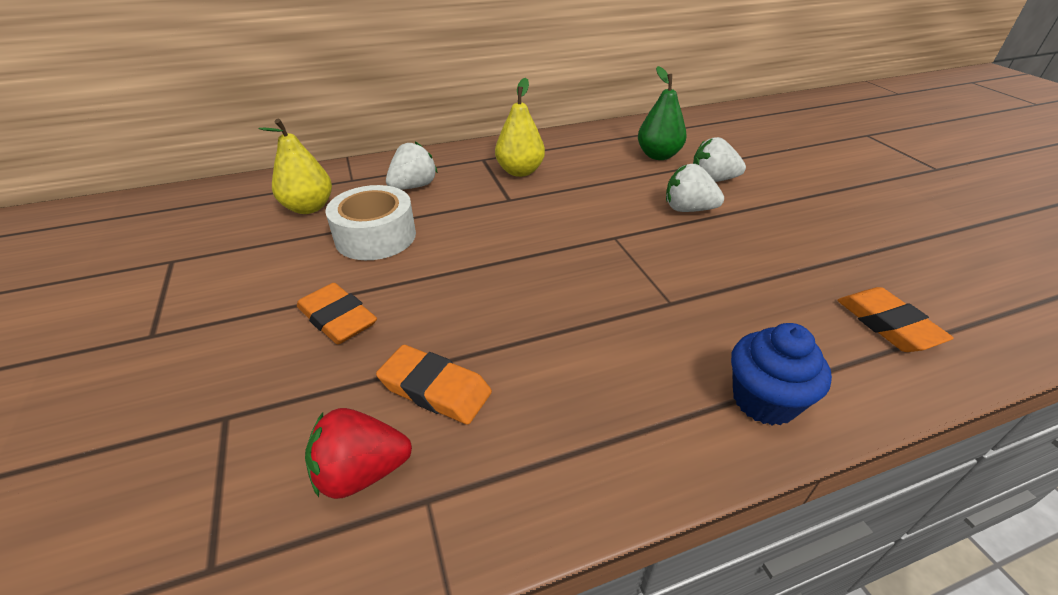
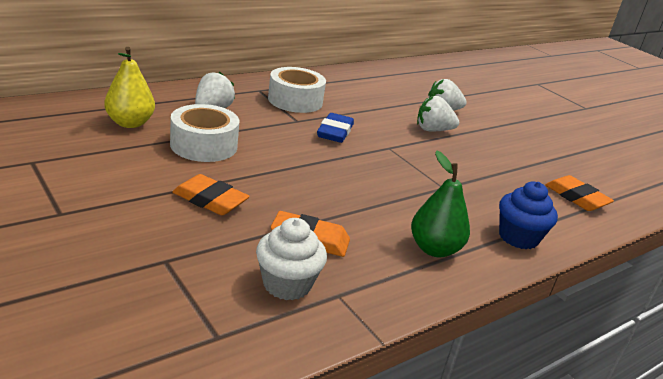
camera: 20 degrees left, 10 degrees down
(361, 472) = (287, 284): red strawberry -> white cupcake
(520, 171) = (295, 100): yellow pear -> white tape
(550, 215) = (335, 132): none -> blue eraser
(658, 155) = (397, 92): green pear -> green pear (434, 249)

